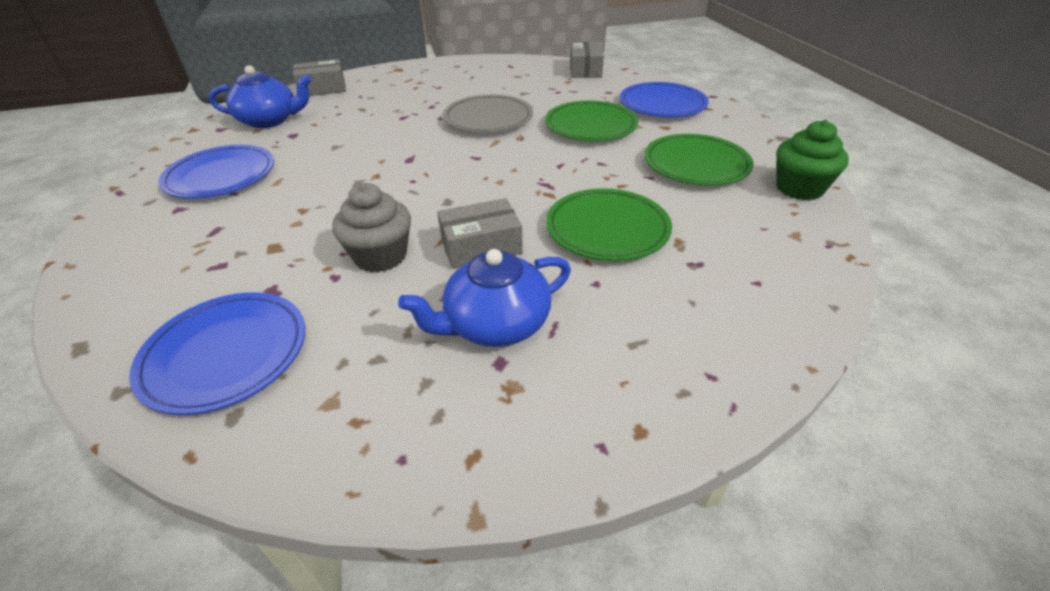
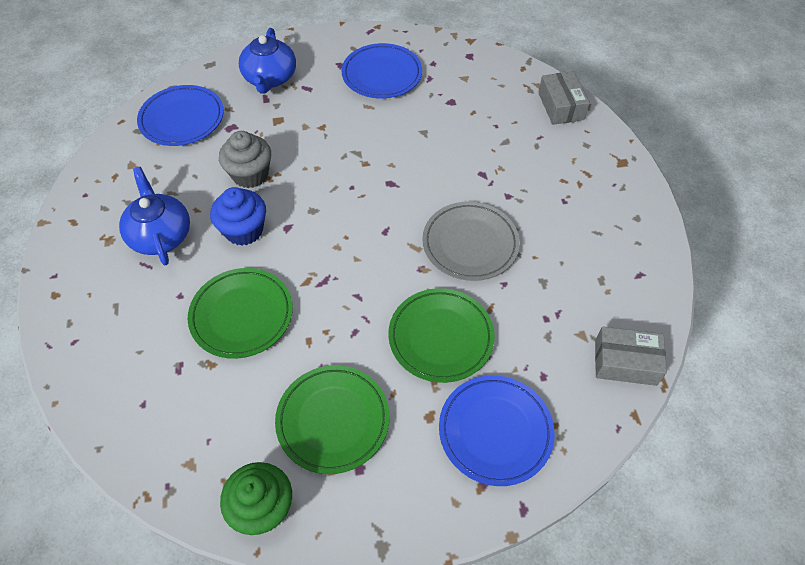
camera: 95 degrees right, 15 degrees up
(270, 120) = (483, 82): blue teapot -> blue teapot (270, 78)
(481, 246) = (244, 230): grey box -> blue cupcake

